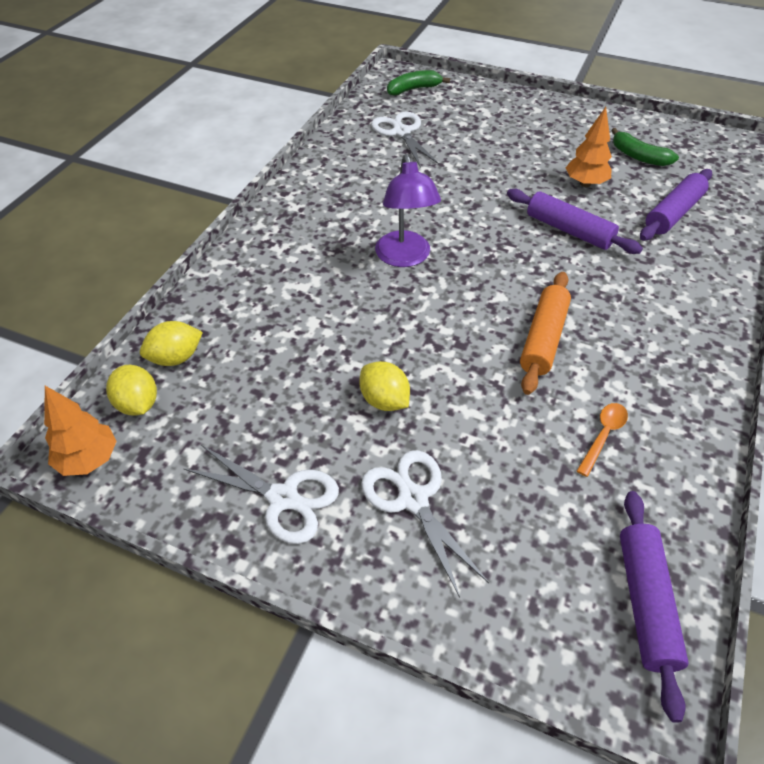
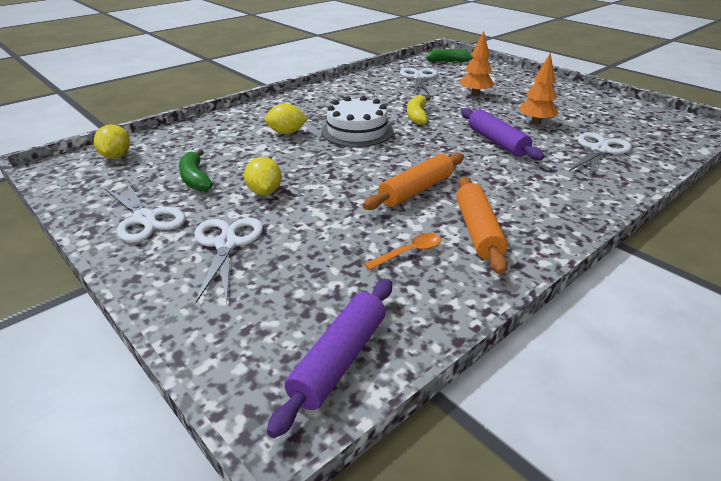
camera: 25 degrees right, 15 degrees down
(89, 460) = (61, 172): orange tree -> orange tree (475, 94)
(176, 358) = (161, 143): yellow lemon -> yellow lemon (286, 133)
(405, 258) = (357, 131): purple lamp -> white cake
(452, 208) = (417, 116): none -> yellow banana
(638, 156) = (597, 117): green banana -> green banana (195, 178)
(643, 379) = (477, 231): none -> orange rolling pin
(673, 213) = (599, 150): purple rolling pin -> white scissors

